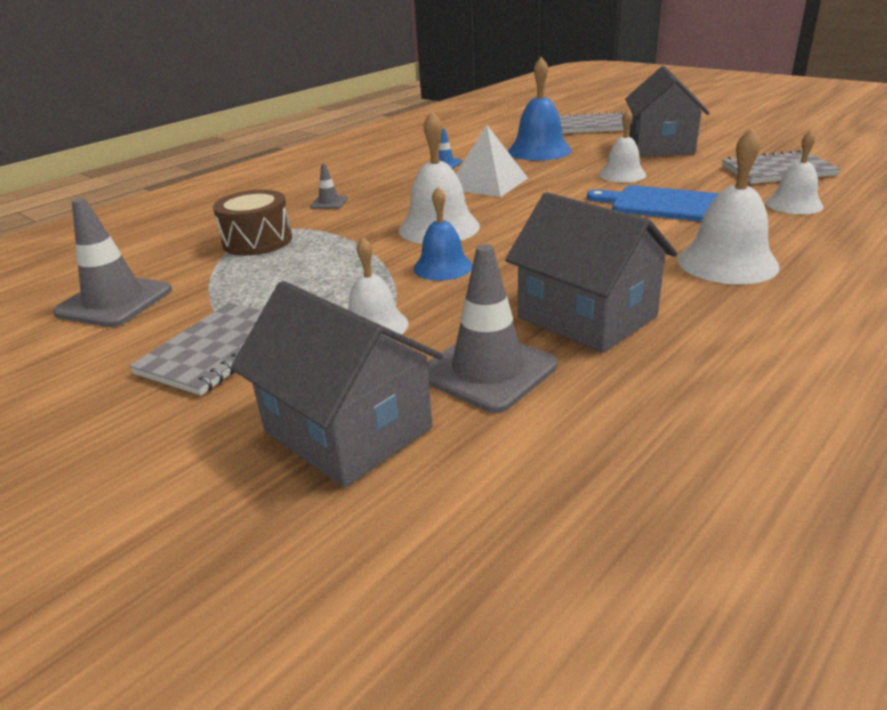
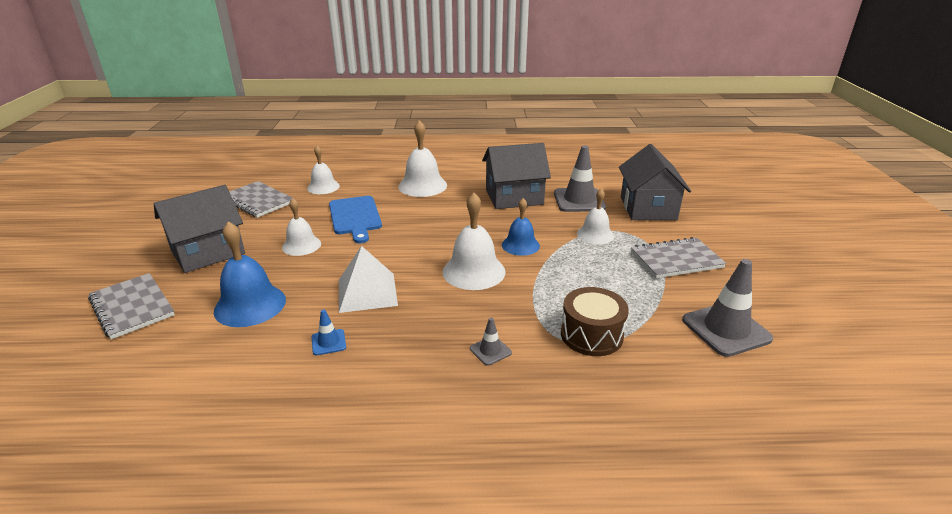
camera: 135 degrees left, 0 degrees up
(587, 317) = (514, 197): grey house -> grey house turned 75 degrees clockwise

